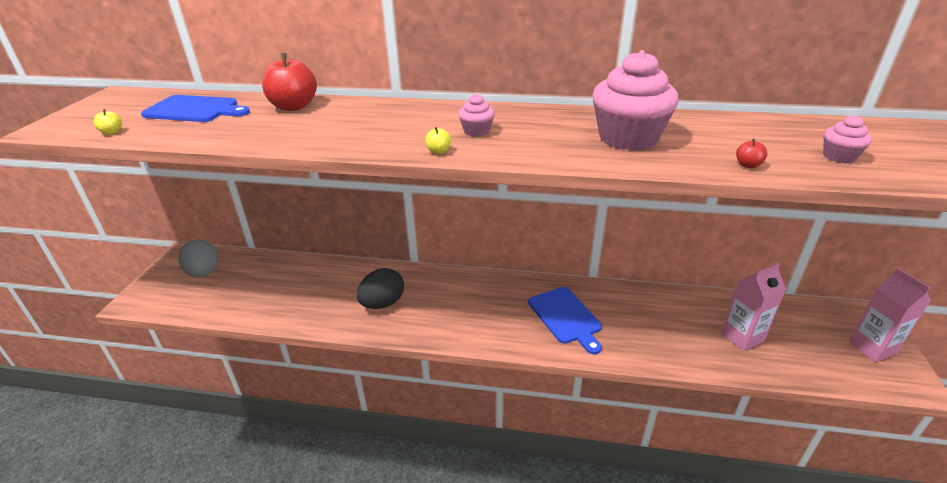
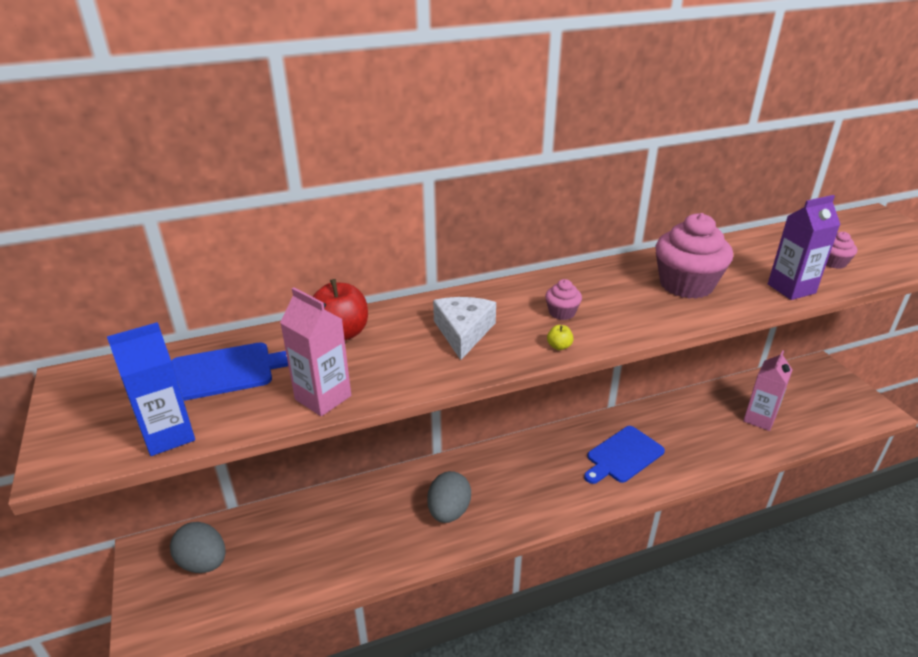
camera: 30 degrees left, 0 degrees up
(112, 132) = (168, 435): yellow apple -> blue carton
(378, 125) = (463, 332): none -> white cheese
(382, 303) = (449, 511): black egg -> grey egg
(565, 317) = (623, 455): blue cutting board -> blue cutting board turned 105 degrees clockwise
(748, 165) = (791, 289): red apple -> purple carton
(872, 347) = (841, 393): pink carton -> pink carton (323, 398)

